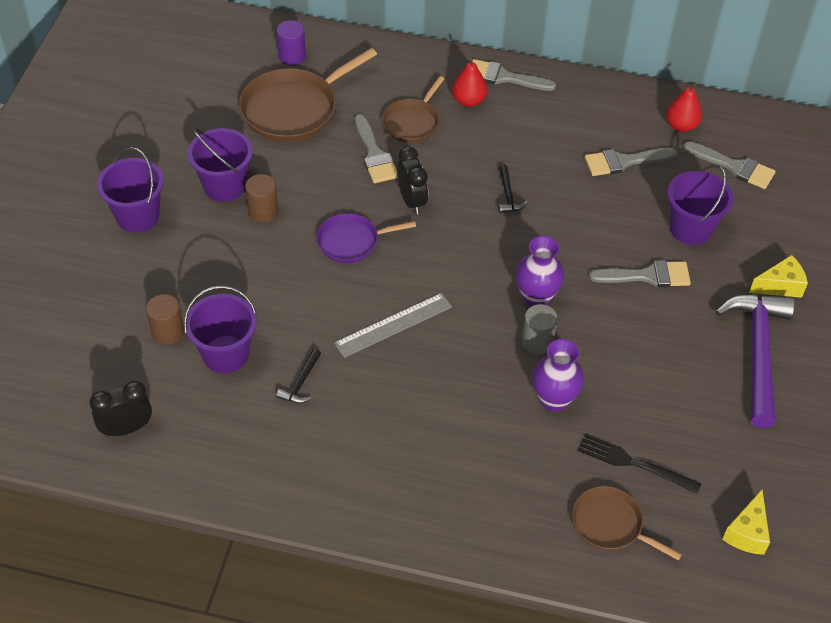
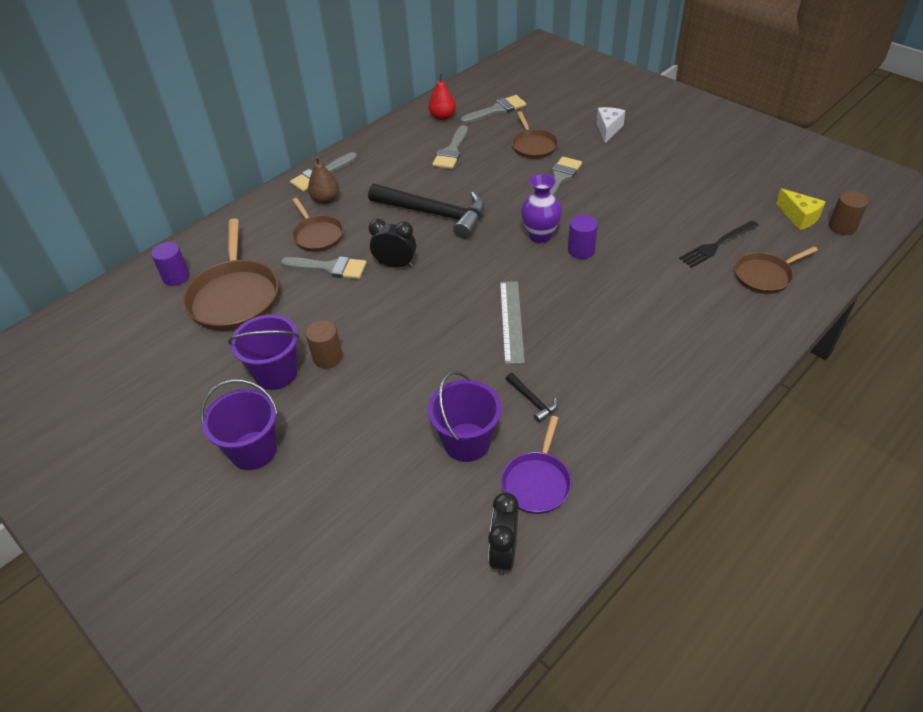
camera: 55 degrees left, 5 degrees down
(167, 332) = (410, 477): brown cylinder -> brown cylinder (842, 227)
(351, 242) = (407, 314): purple pan -> purple pan (537, 482)
(468, 100) = (325, 199): red pear -> brown pear
(508, 195) = (434, 214): black hammer -> black hammer, size x2.40
(537, 341) = (581, 250): grey cylinder -> purple cylinder
(554, 400) = (639, 262): purple vase -> none
(690, 228) = (533, 146): purple bucket -> brown pan
(757, 353) = (656, 158): purple hammer -> none
(780, 286) = (608, 129): yellow cheese -> white cheese

